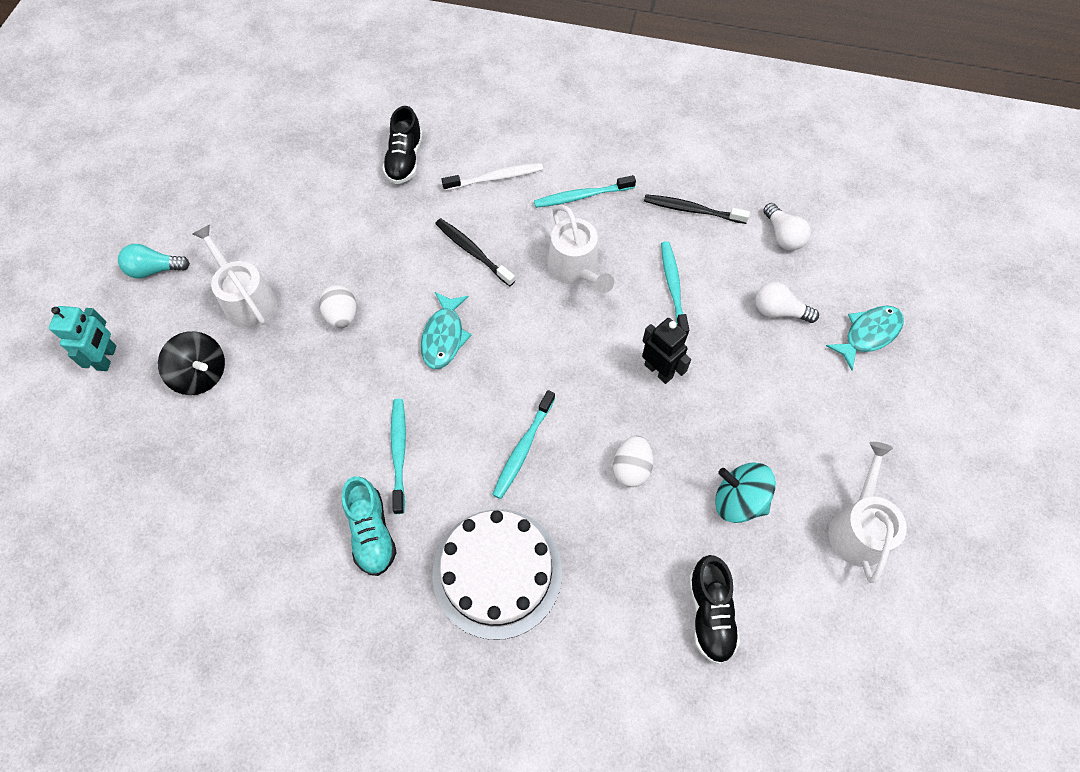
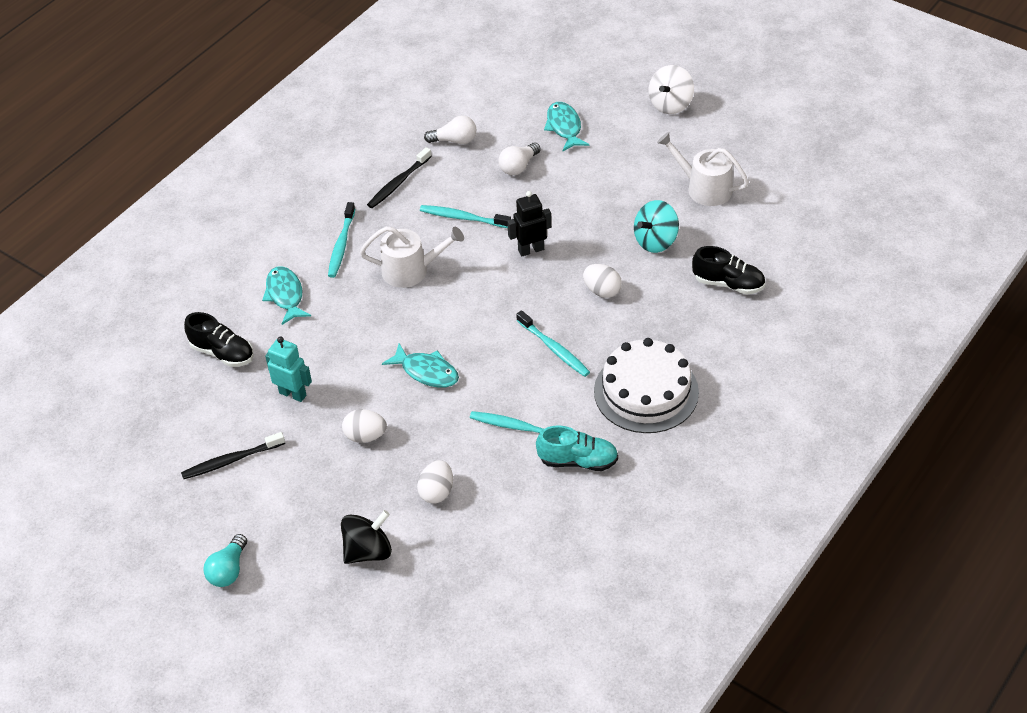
camera: 65 degrees left, 15 degrees down
(107, 358) = (308, 623): turquoise robot -> turquoise robot (293, 394)
(247, 300) = (308, 502): white watering can -> none
(290, 407) = (437, 492): none -> white egg
(473, 251) = (353, 331): black toothbrush -> black toothbrush (231, 460)
(495, 178) = (285, 295): white toothbrush -> turquoise fish
(980, 437) = (670, 104): none -> white spinning top

